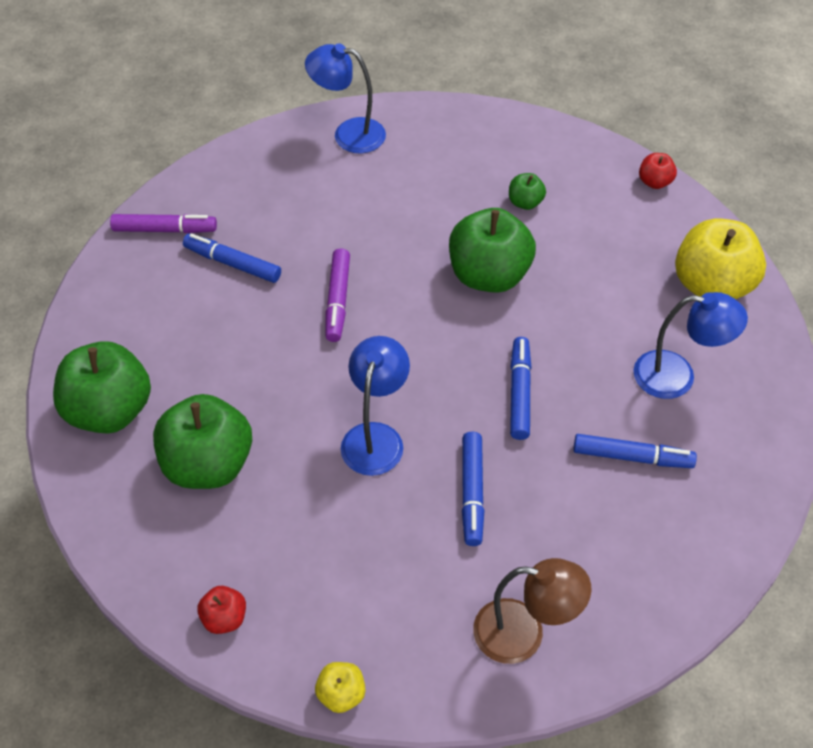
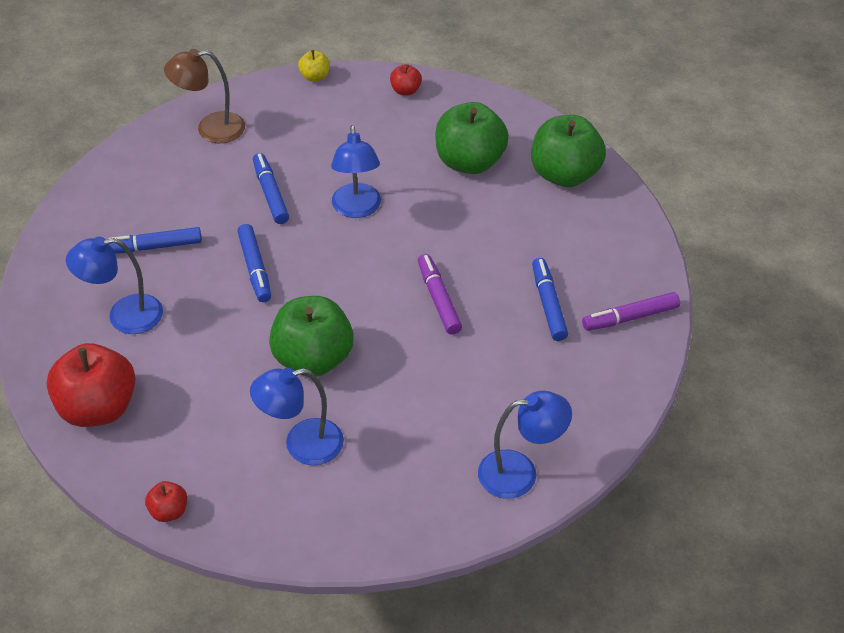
camera: 160 degrees right, 5 degrees down
(233, 264) = (548, 304): blue marker -> blue marker turned 105 degrees counterclockwise
(525, 202) = (302, 445): green apple -> blue lamp
(712, 285) = (98, 408): yellow apple -> red apple

